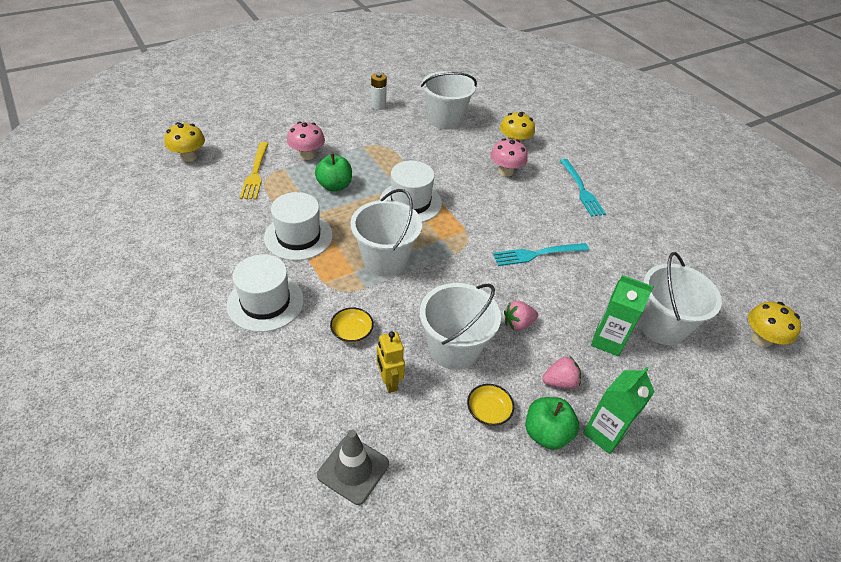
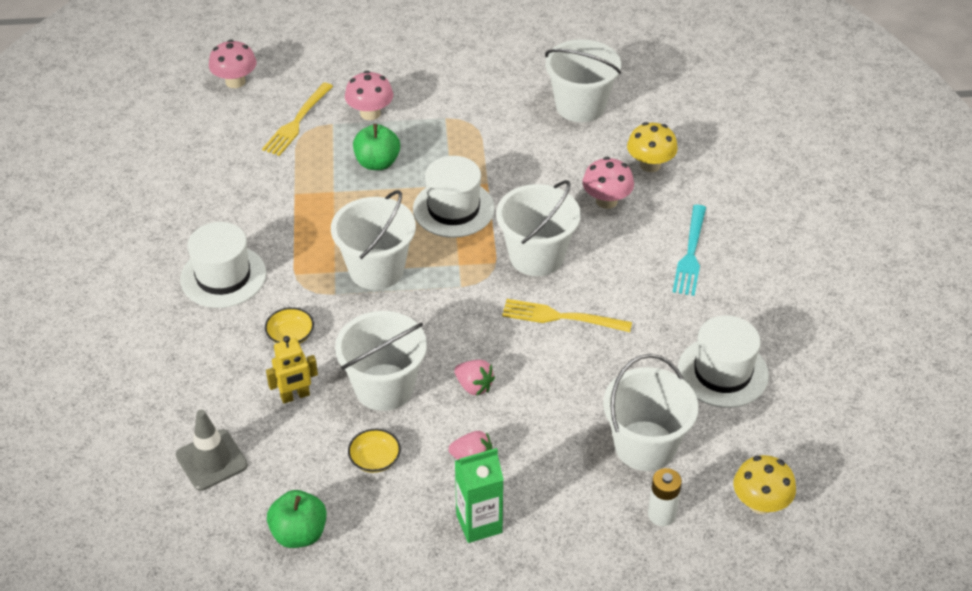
camera: 30 degrees right, 0 degrees up
(189, 156) = (235, 81): yellow mushroom -> pink mushroom
(298, 236) = (299, 214): white hat -> white hat (722, 372)
(378, 106) = (504, 64): white battery -> white battery (661, 514)
(389, 382) = (295, 396): yellow robot -> yellow robot turned 120 degrees counterclockwise
(489, 218) = (536, 256): none -> white bucket
(518, 324) = (474, 386): pink strawberry -> pink strawberry turned 150 degrees counterclockwise
(537, 254) = (560, 317): turquoise fork -> yellow fork
(546, 433) = (418, 500): green apple -> green apple (299, 533)
(607, 341) = (563, 439): green carton -> none

